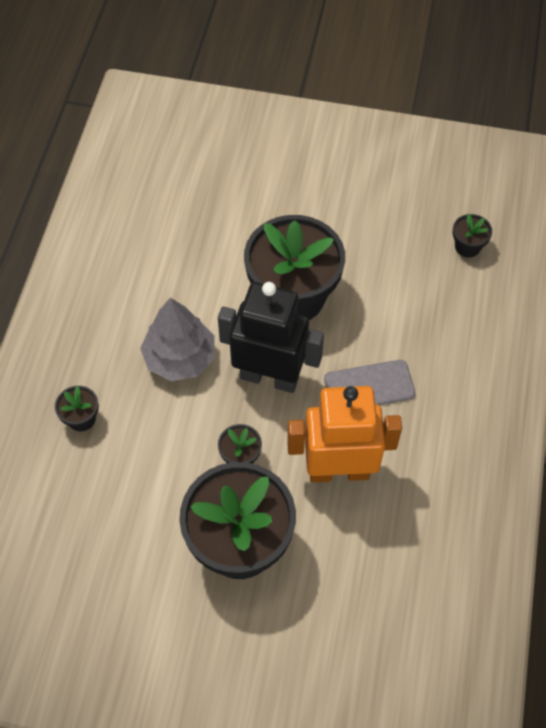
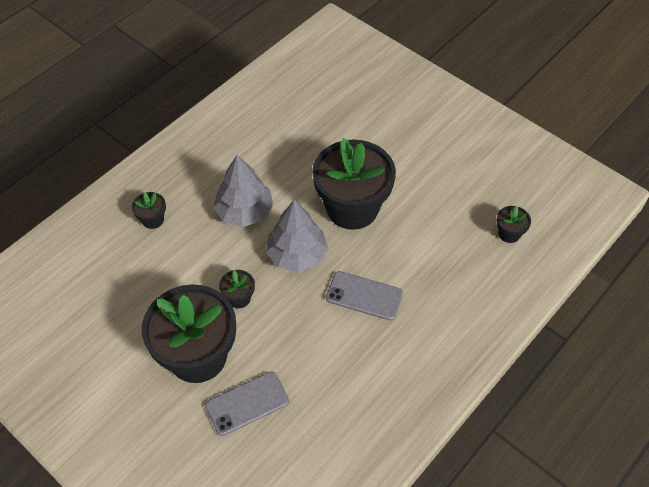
camera: 30 degrees right, 5 degrees down
(269, 377) = (297, 254): black robot -> grey tree
(327, 565) = (247, 403): none -> grey phone
(339, 471) = (301, 343): orange robot -> none

